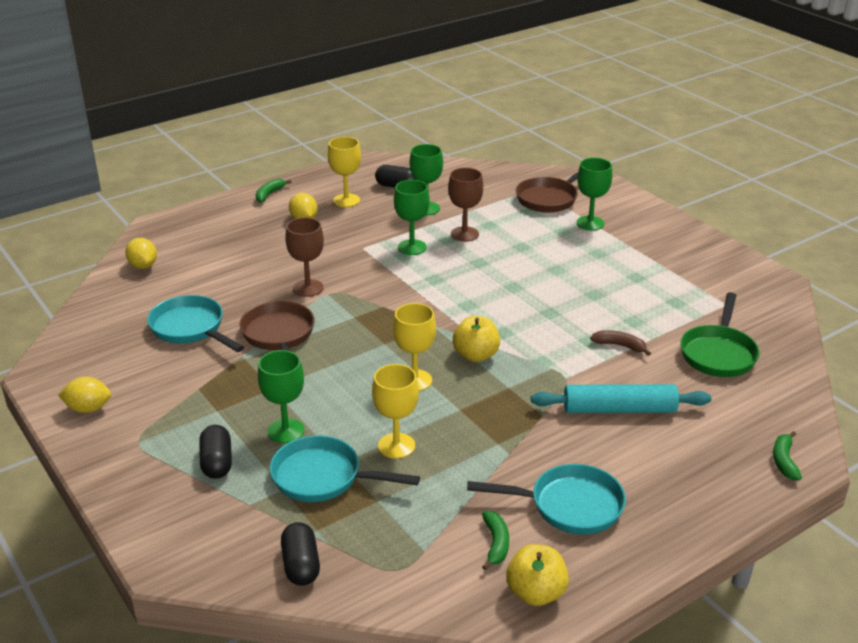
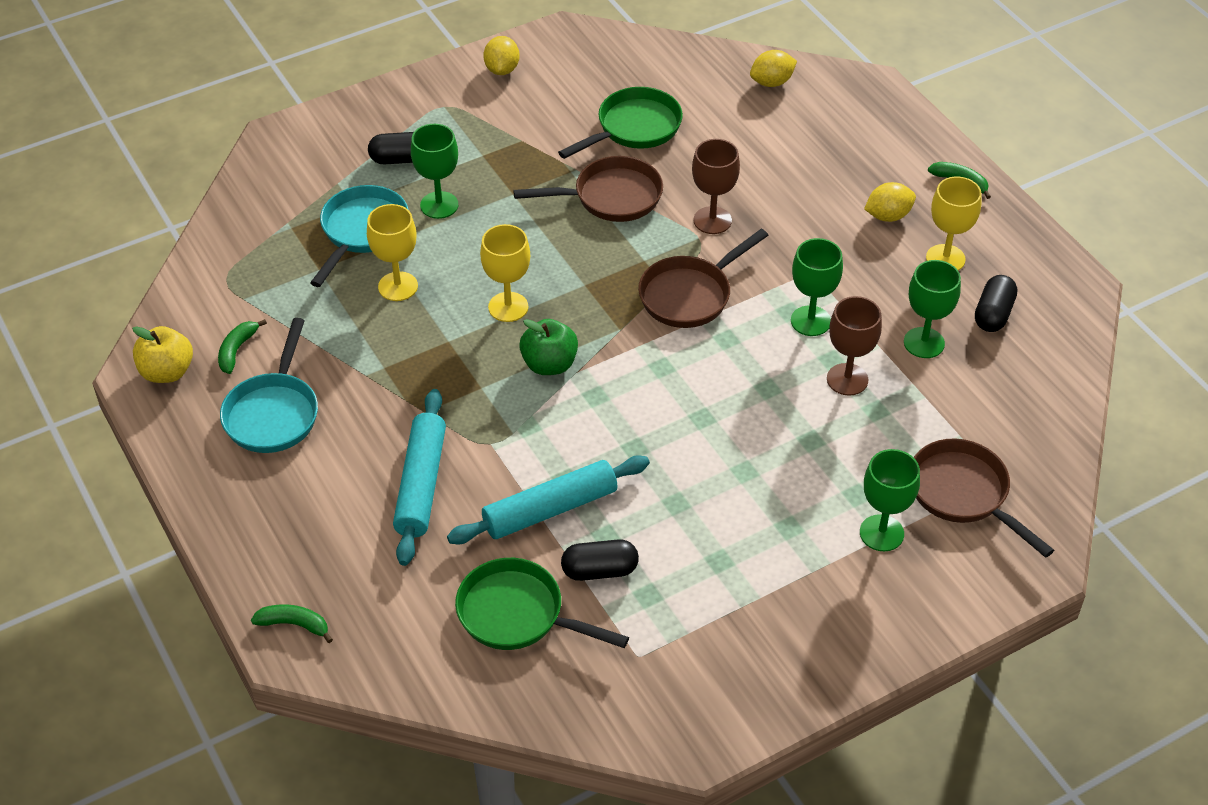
camera: 95 degrees right, 15 degrees up
(191, 329) = (634, 128): turquoise pan -> green pan
(301, 565) = (249, 217): black capsule -> black capsule (599, 570)
(391, 295) = (690, 295): none -> brown pan
(476, 355) = (549, 364): yellow apple -> green apple
(495, 544) = (237, 350): green banana -> green banana turned 105 degrees clockwise
(620, 346) = (550, 509): brown banana -> turquoise rolling pin

